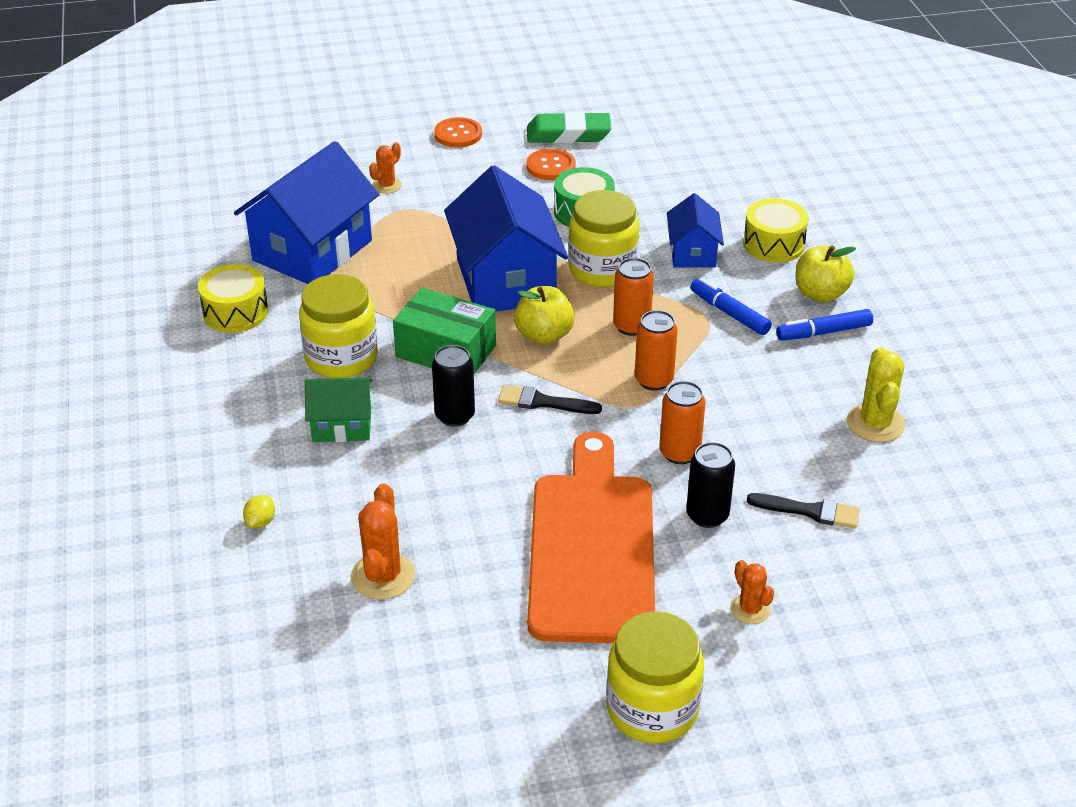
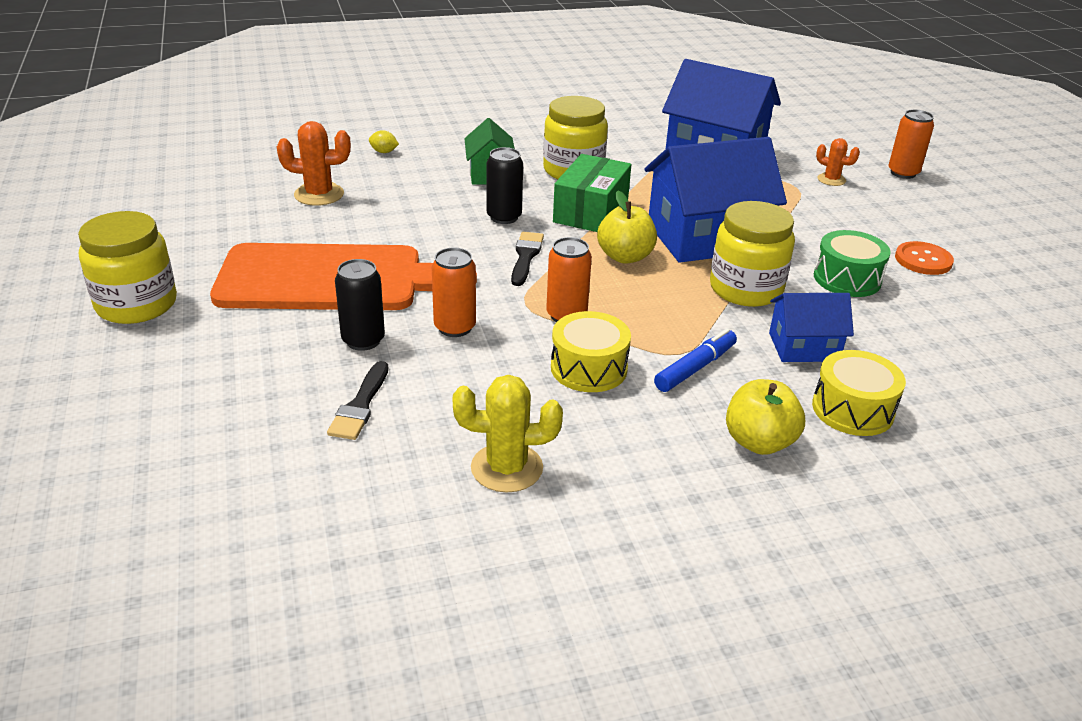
camera: 85 degrees right, 5 degrees down
(235, 312) = (622, 131): yellow drum -> yellow drum (588, 368)
(458, 134) = (946, 210): orange button -> none
(568, 134) = (997, 271): green eraser -> none
(631, 326) = (653, 304): orange can -> orange can (903, 173)
(750, 609) = (232, 359): orange cactus -> none
(823, 332) = (678, 439): blue marker -> none

